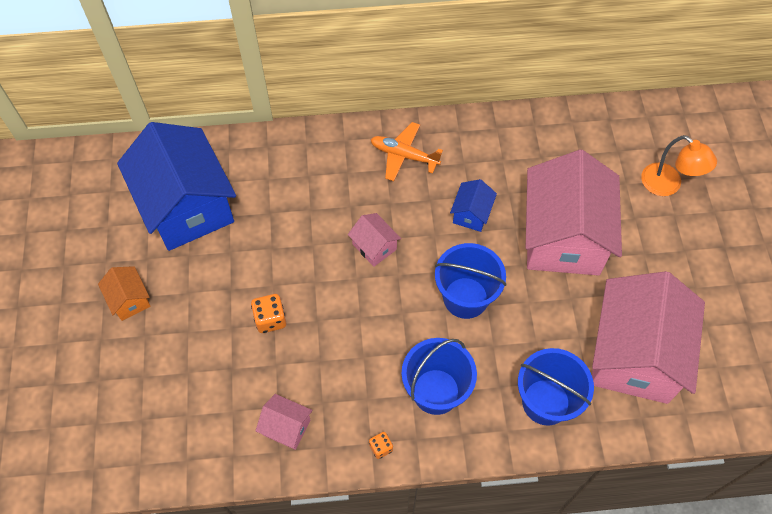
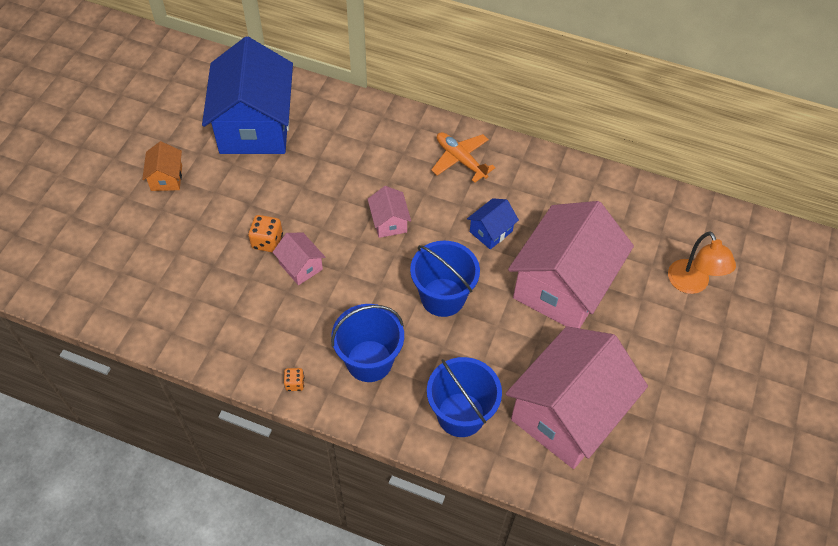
camera: 25 degrees right, 5 degrees down
(286, 427) = (228, 331): pink house -> pink house (300, 266)

